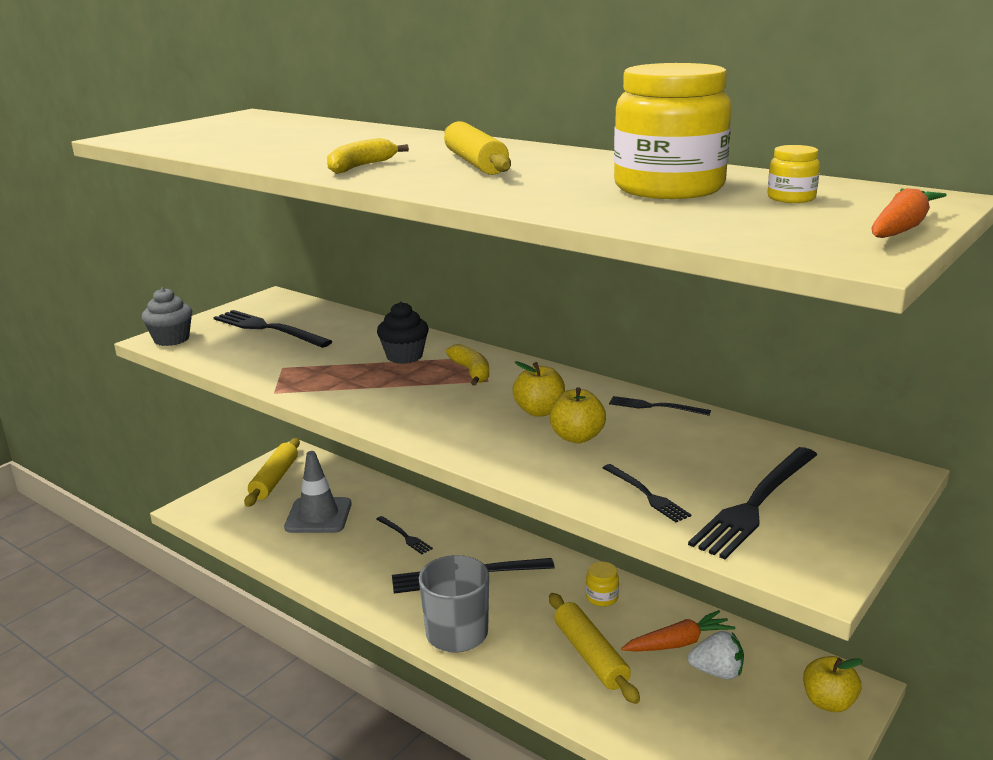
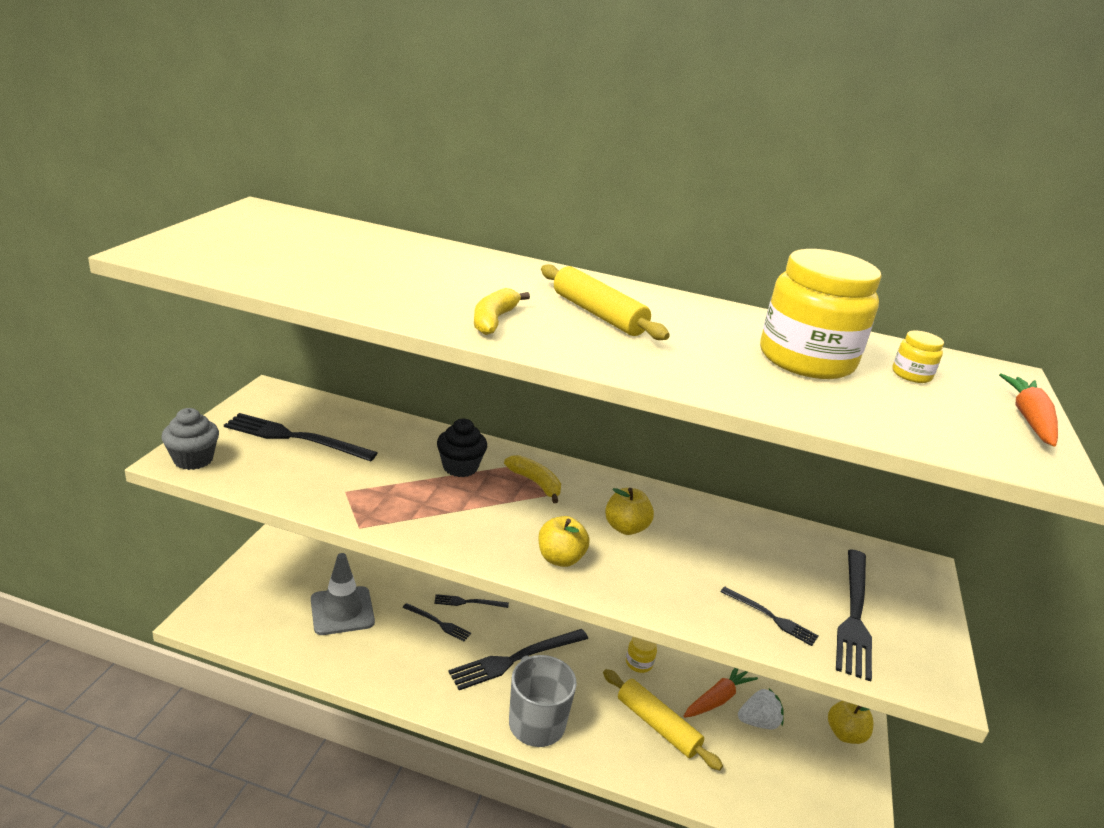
camera: 25 degrees left, 5 degrees up
(274, 479) = (274, 572): yellow rolling pin -> none
(577, 437) = (676, 556): yellow apple -> yellow apple (560, 558)
(655, 406) = (714, 512): black fork -> black fork (468, 602)

